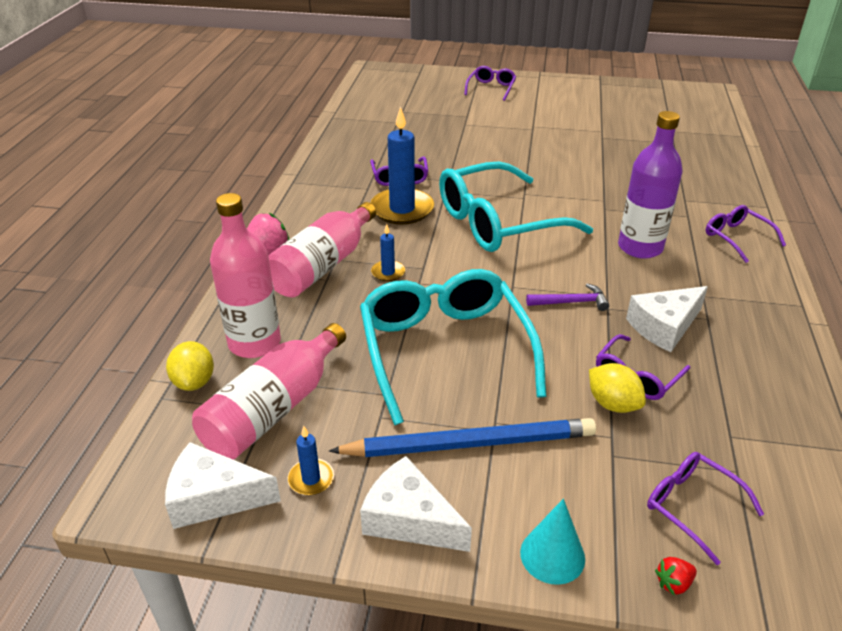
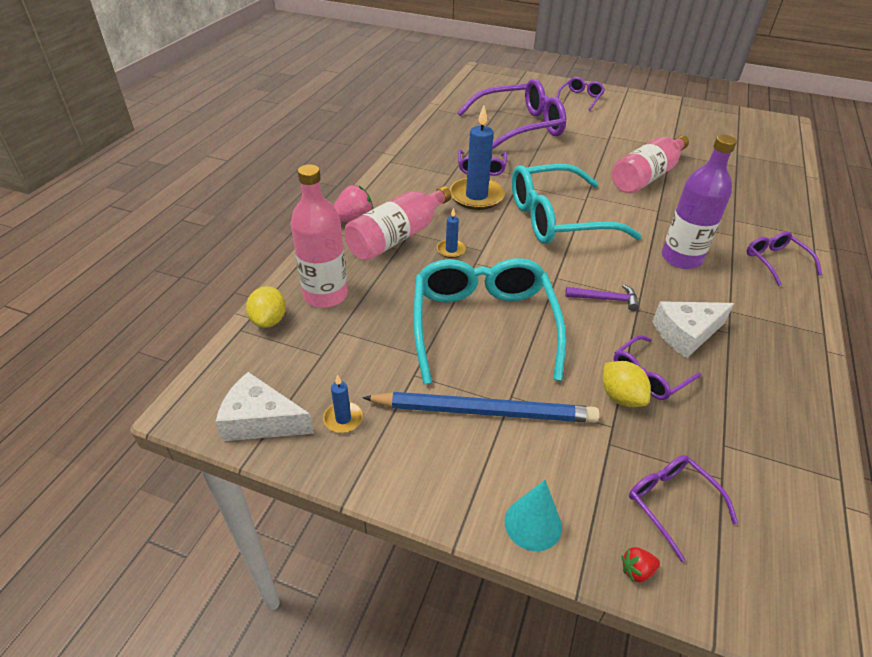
camera: 10 degrees right, 5 degrees up
(274, 409) = (328, 353): pink bottle -> pink bottle (647, 176)
(409, 519) = (417, 468): white cheese -> none
(431, 127) = (519, 127): none -> purple glasses

